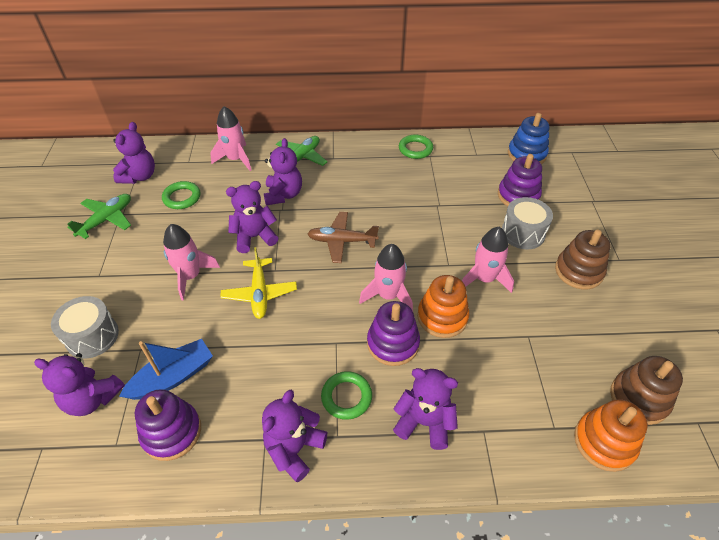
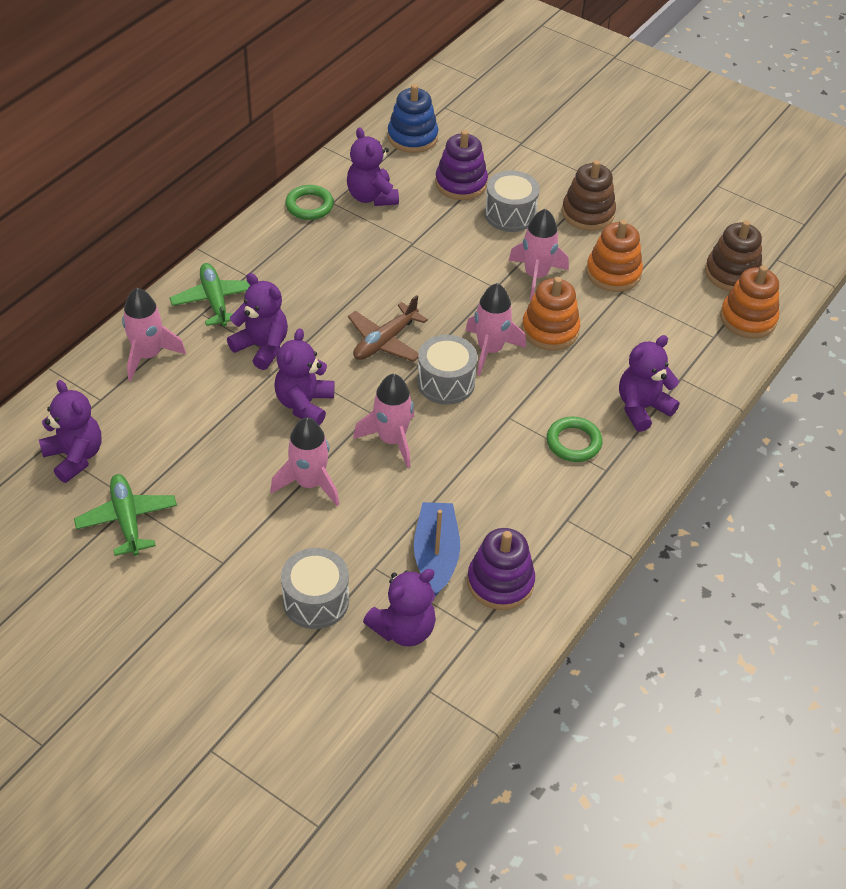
camera: 55 degrees left, 0 degrees up
(182, 198) = (165, 435): green ring -> none
(260, 293) = (391, 440): yellow plane -> pink rocket
(294, 449) = (593, 504): purple teddy bear -> purple teddy bear (371, 197)
(335, 290) = (445, 382): none -> grey drum
(393, 343) = (546, 379): purple stacking toy -> none
(540, 320) = (613, 273): none -> orange stacking toy

